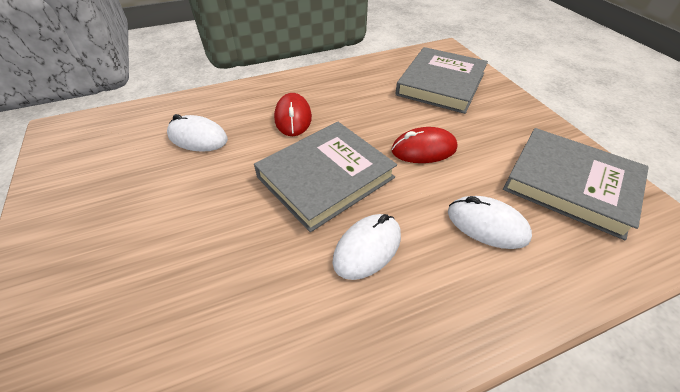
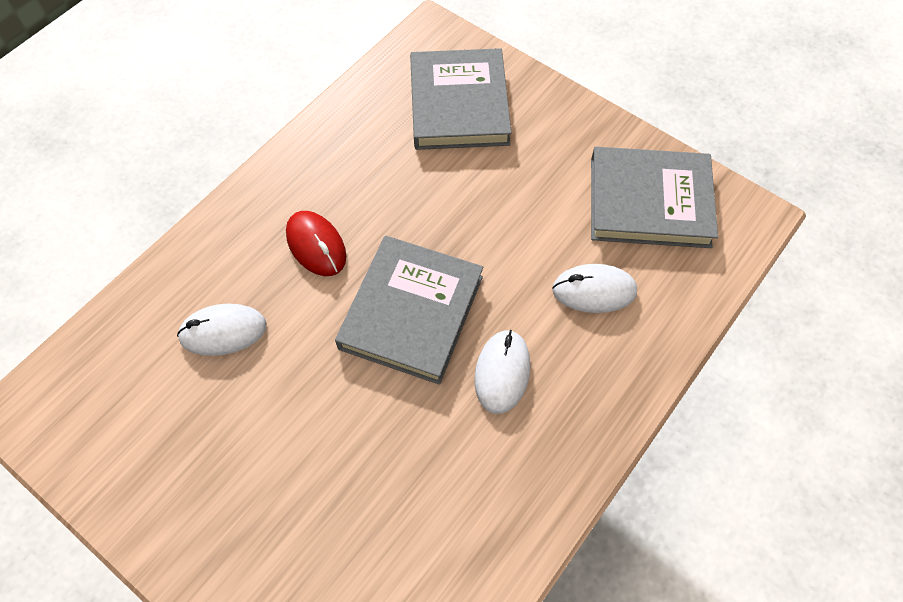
camera: 30 degrees left, 15 degrees up
(423, 149) = (491, 223): red mouse -> none

